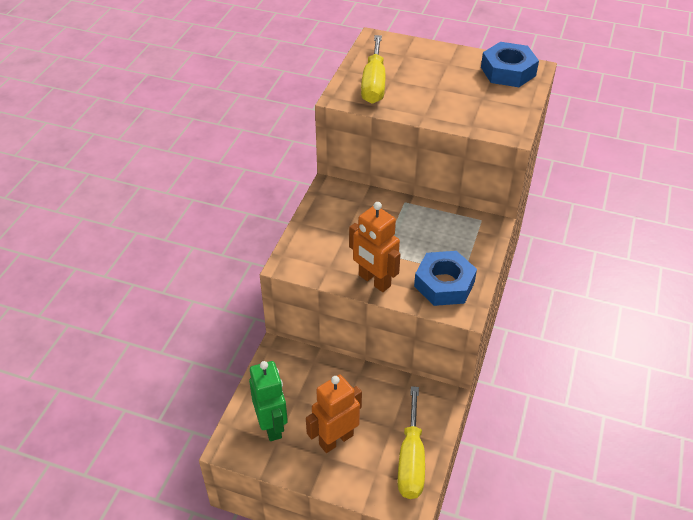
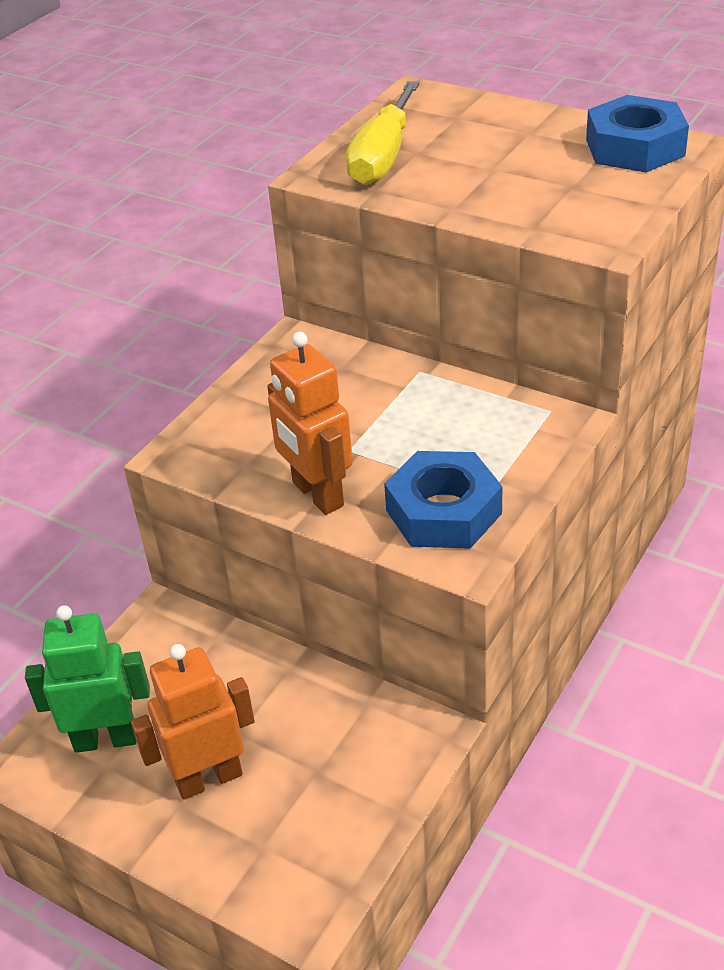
camera: 15 degrees right, 5 degrees down
(272, 426) = (106, 739): green robot -> green robot turned 90 degrees counterclockwise
(411, 460) = (334, 834): yellow screwdriver -> none

